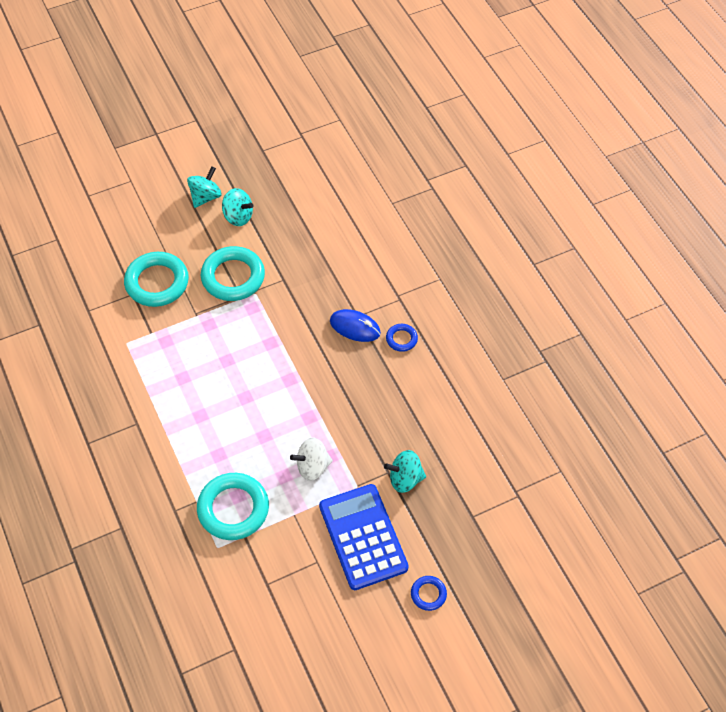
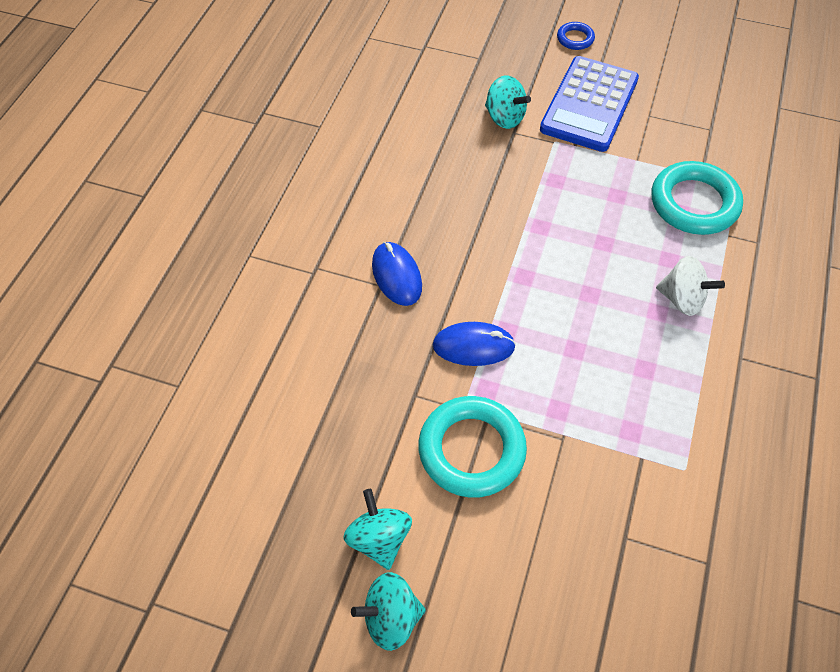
camera: 135 degrees left, 0 degrees up
(157, 282) = (578, 527): turquoise ring -> none
(278, 322) = (473, 346): none -> blue mouse
(312, 466) = (581, 184): white spinning top -> white spinning top (682, 299)
(401, 339) = (364, 228): blue ring -> none

